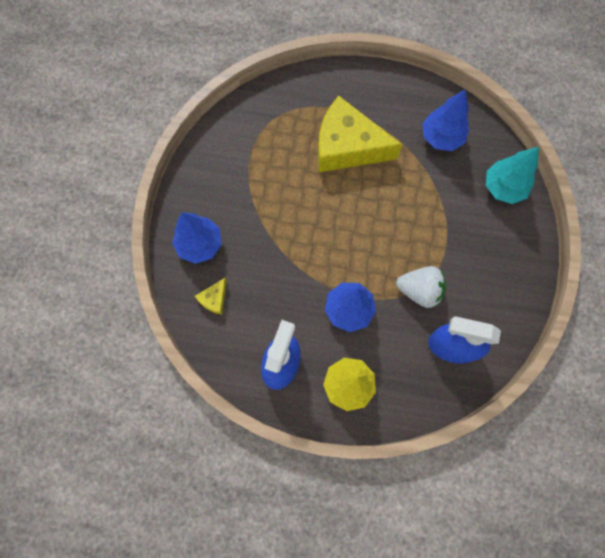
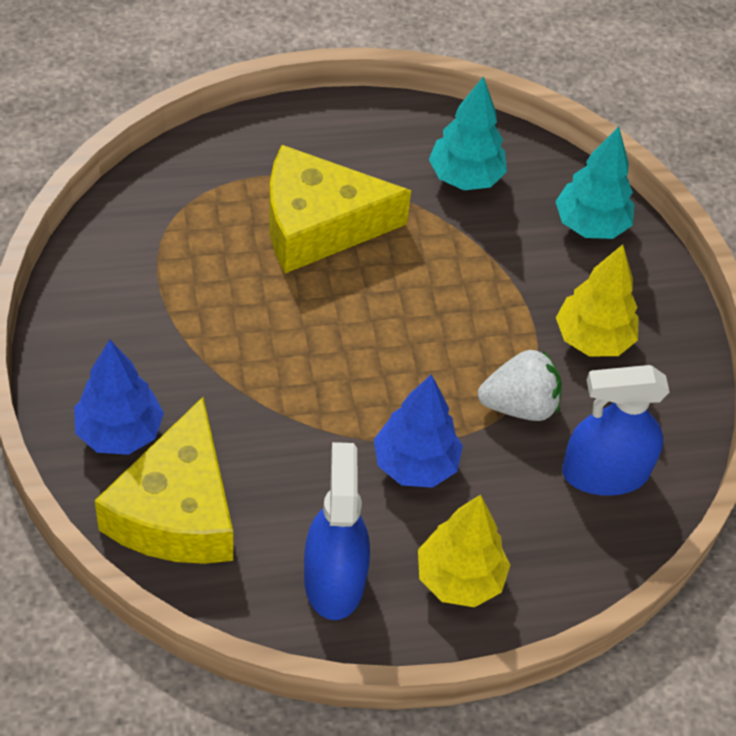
camera: 25 degrees left, 20 degrees down
(214, 299) = (177, 510): yellow cheese -> yellow cheese, size x2.45
(441, 137) = (465, 177): blue tree -> turquoise tree
(477, 261) = (592, 339): none -> yellow tree

